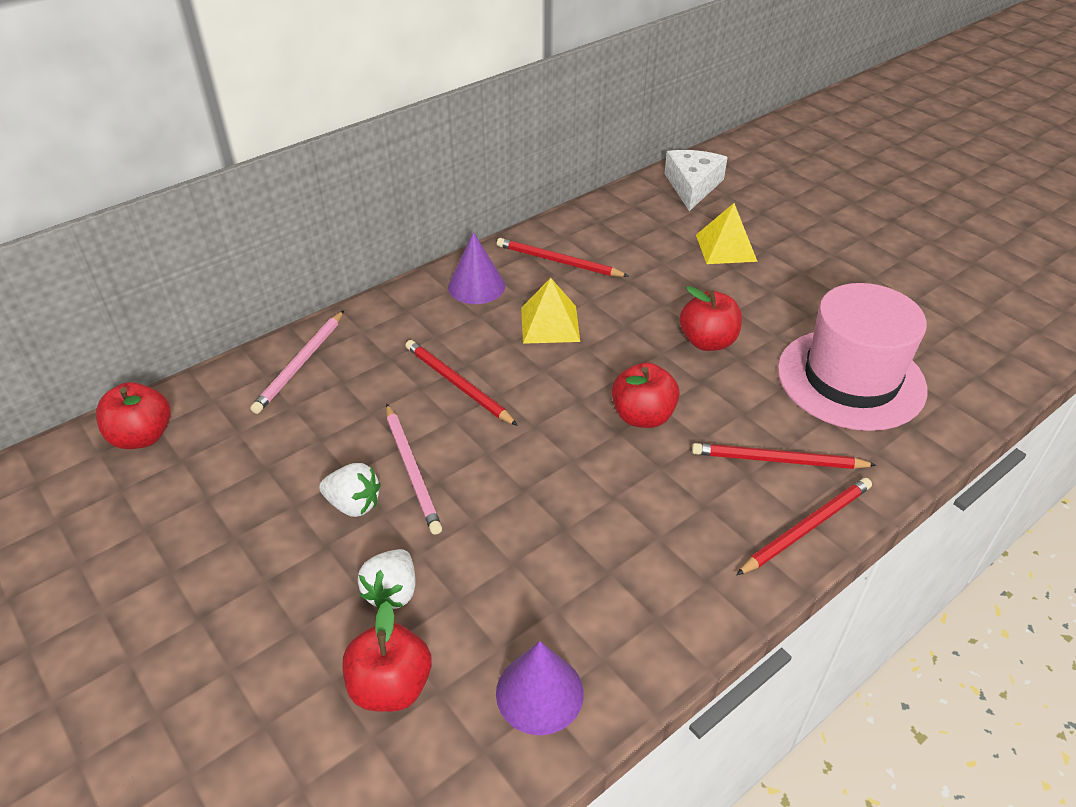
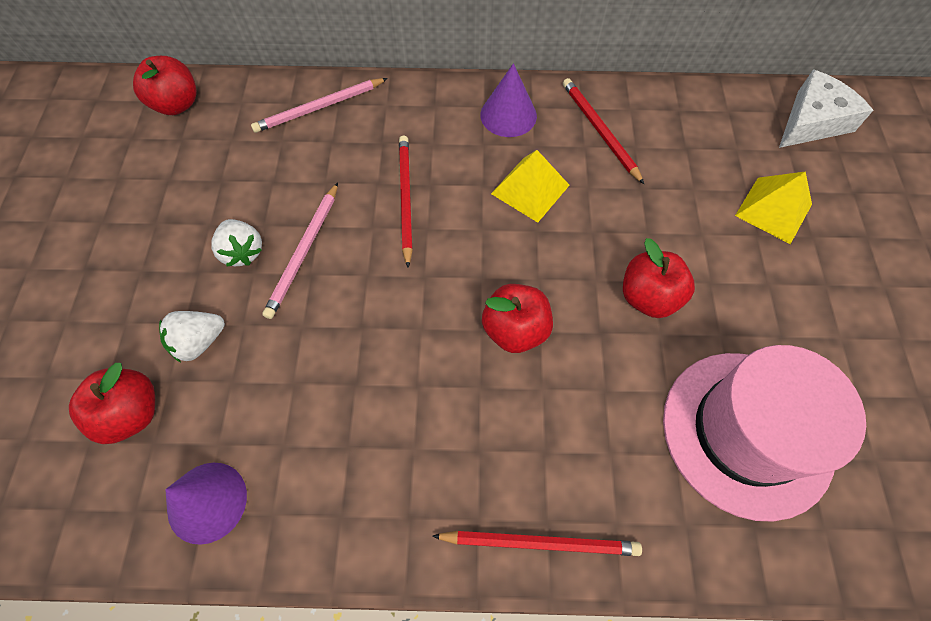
camera: 40 degrees right, 20 degrees up
(777, 460) = (585, 459): red pencil -> none

